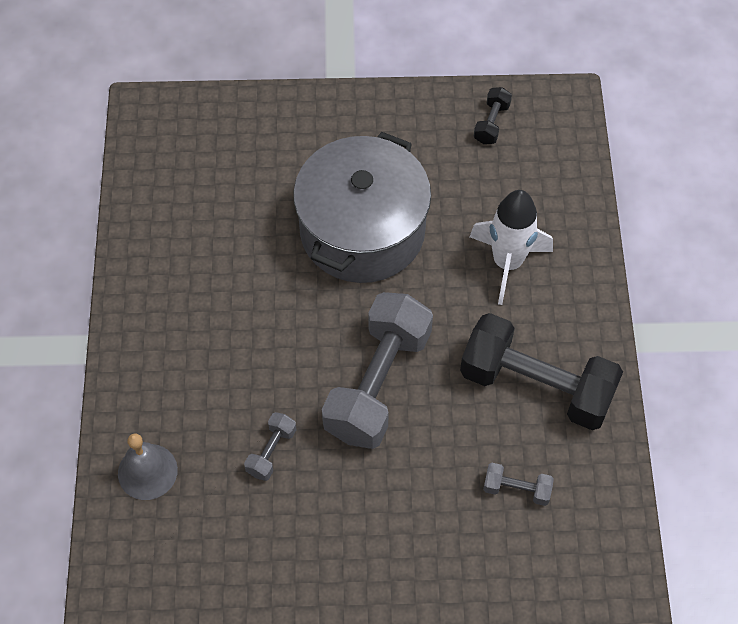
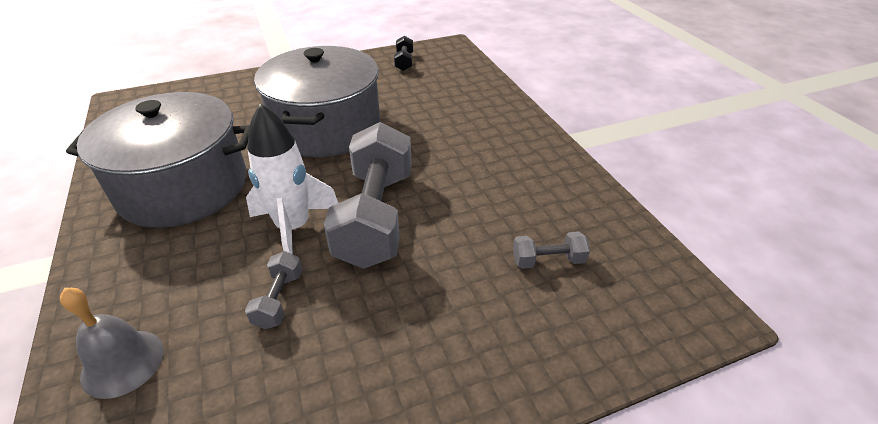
camera: 20 degrees left, 20 degrees down
(203, 282) = (183, 187): none -> grey pot
(507, 263) = (452, 121): white rocket -> white rocket (294, 228)
(536, 386) = (519, 184): black dumbbell -> none

